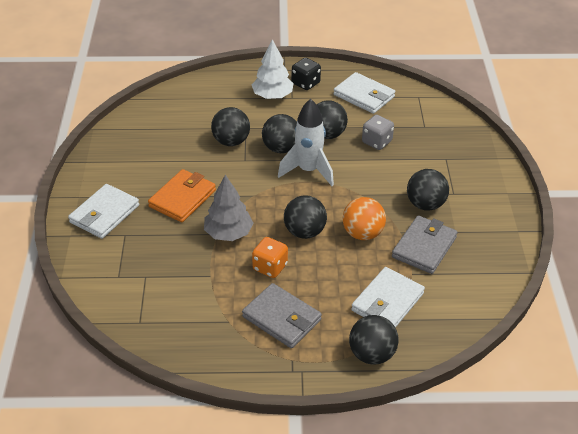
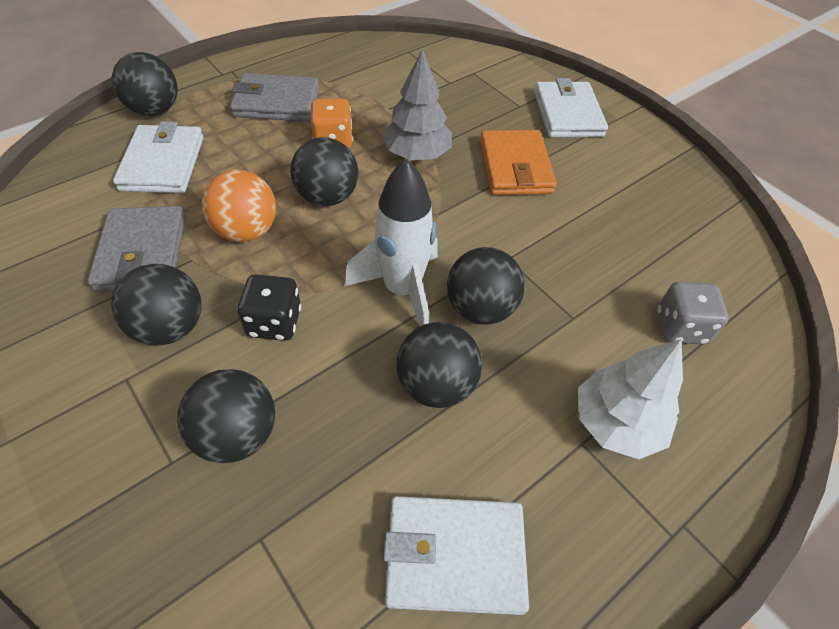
camera: 140 degrees right, 10 degrees up
(231, 141) = (561, 279): black ball -> black ball (237, 434)
(306, 83) = (600, 508): black dice -> black dice (274, 322)
(377, 142) = (334, 422): grey dice -> grey dice (680, 327)

